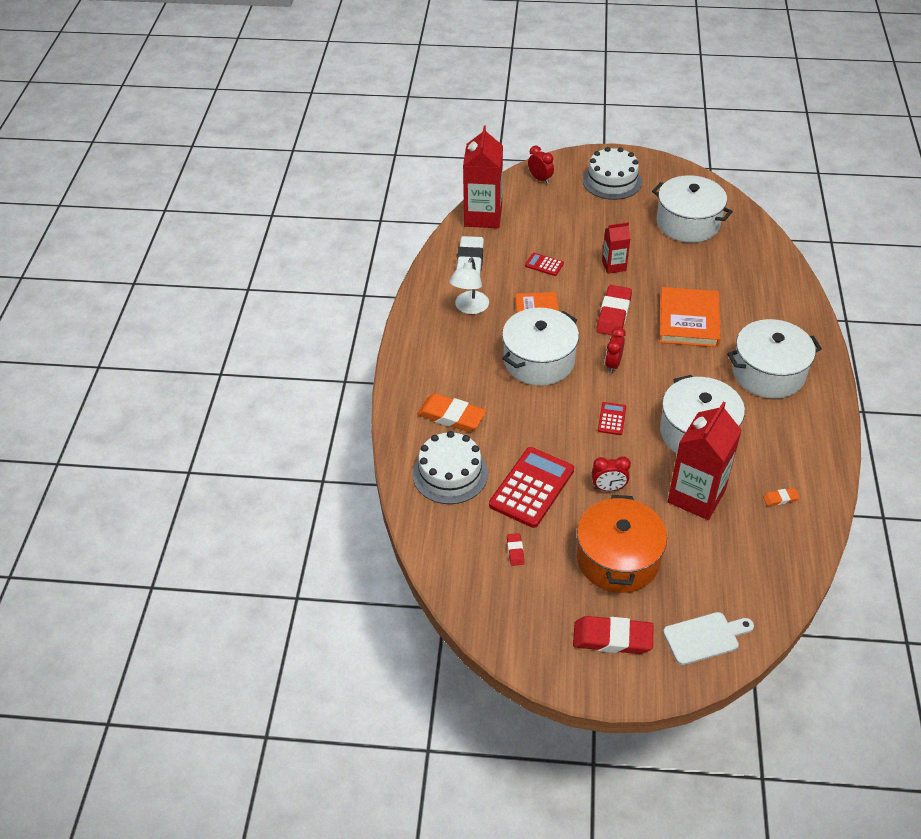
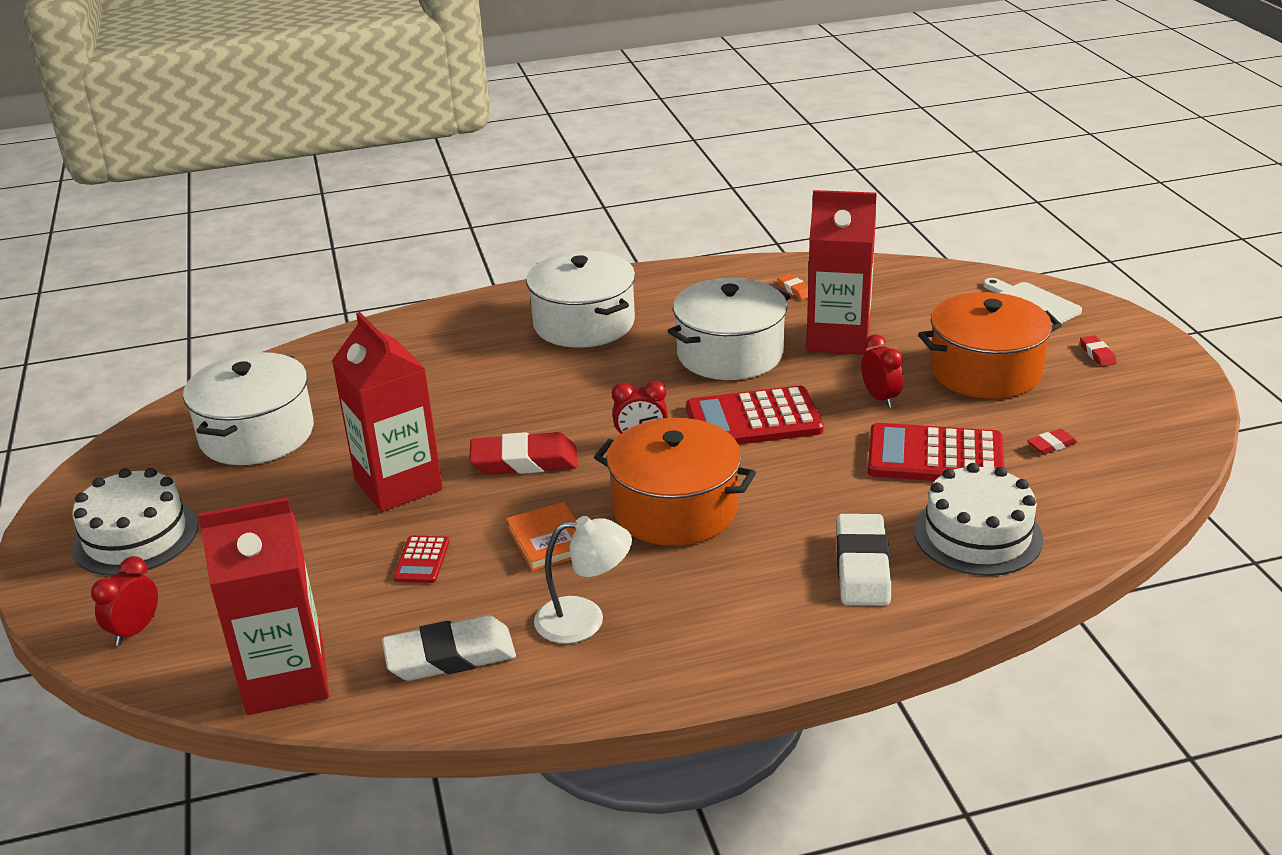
camera: 110 degrees left, 15 degrees down
(451, 416) = (862, 566): orange eraser -> white eraser
(539, 360) = (675, 509): white pot -> orange pot
(612, 419) = (753, 419): red calculator -> red calculator, size x2.10
(612, 638) = (1097, 354): red eraser -> red eraser, size x0.47
(614, 266) = (398, 484): red carton -> red carton, size x1.86
(688, 320) = (507, 395): orange book -> none

